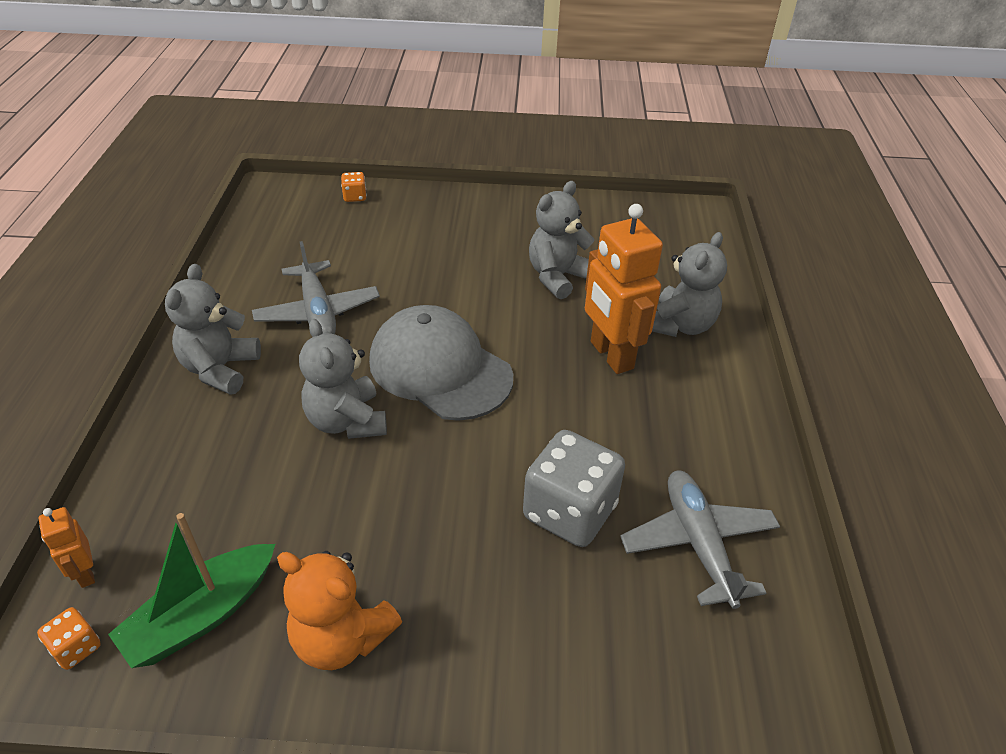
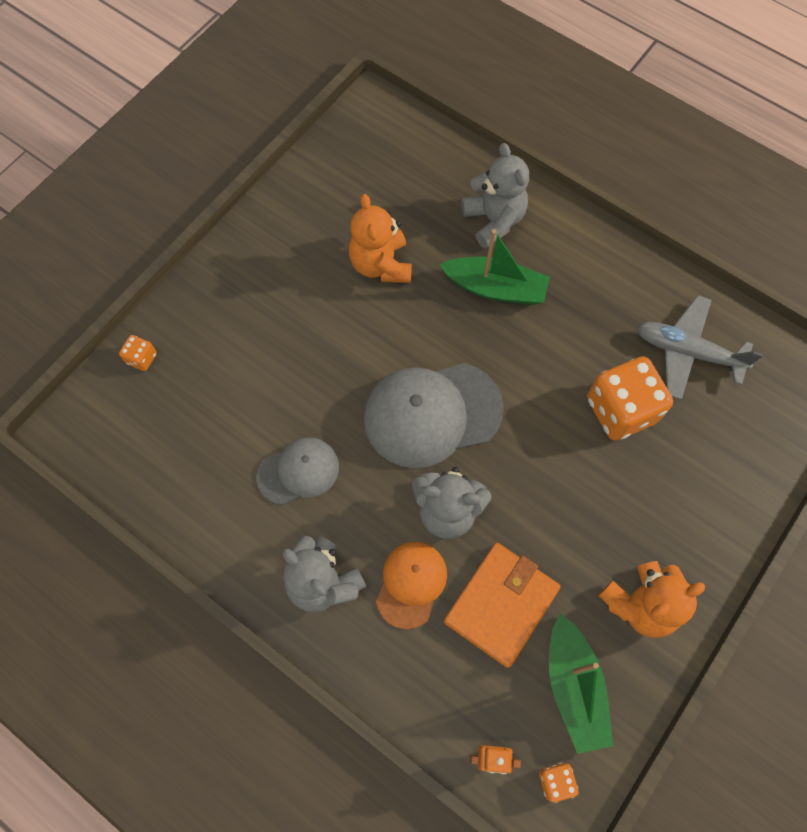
camera: 55 degrees left, 25 degrees up
(252, 428) = (411, 584): none -> orange cap
(268, 506) = (501, 604): none -> orange wallet
(318, 312) = (298, 471): grey plane -> grey cap
(558, 277) = (381, 265): grey teddy bear -> orange teddy bear
(569, 512) = (620, 410): grey dice -> orange dice
(611, 355) = (495, 288): orange robot -> green boat

